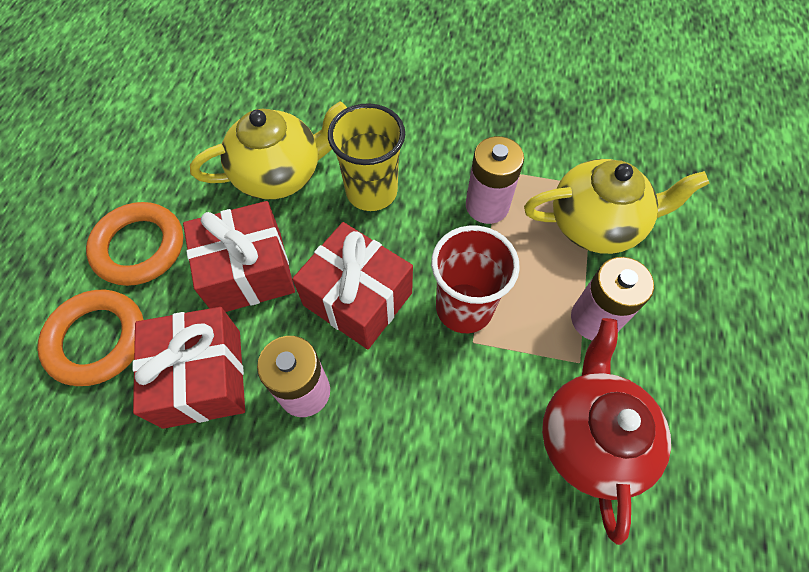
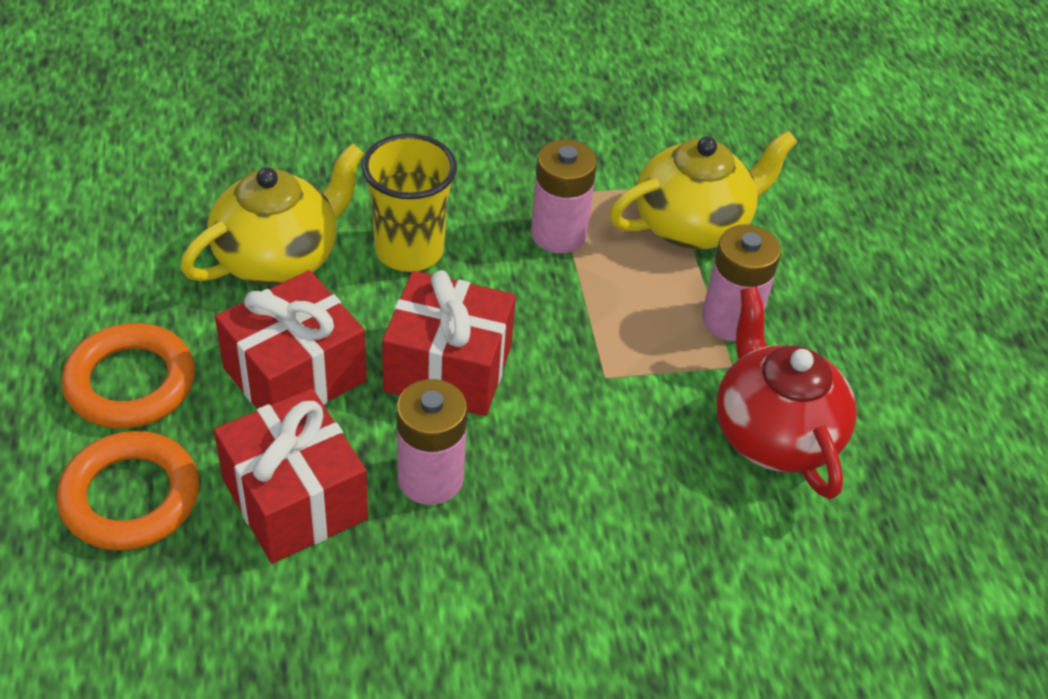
camera: 25 degrees left, 15 degrees down
(464, 308) = (579, 345): red cup -> none

